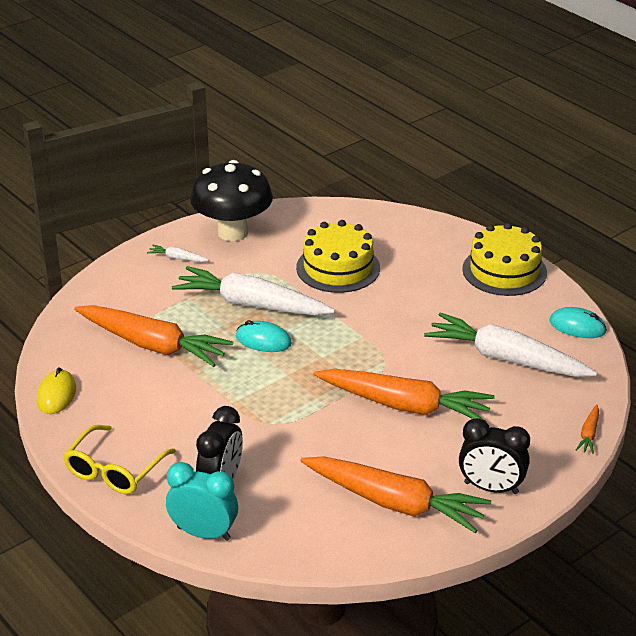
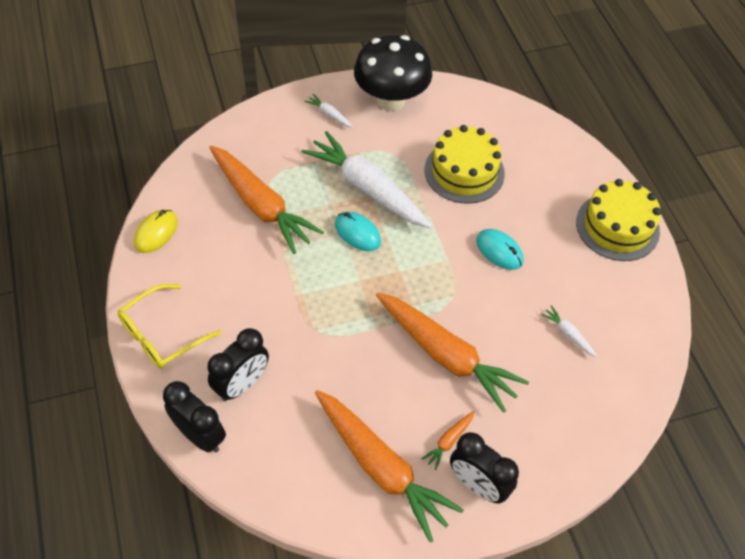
camera: 20 degrees right, 20 degrees up
(203, 533) = (200, 435): turquoise clock -> black clock
(506, 359) = (568, 334): white carrot -> white carrot, size x0.40
(577, 326) = (656, 318): turquoise mouse -> turquoise mouse (499, 251)
(589, 434) = (603, 455): orange carrot -> orange carrot (449, 441)

